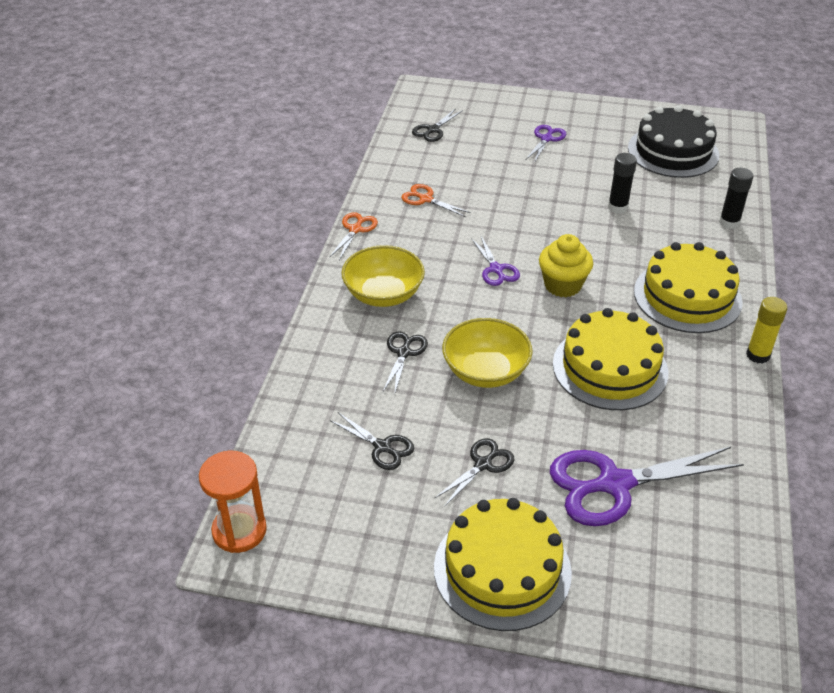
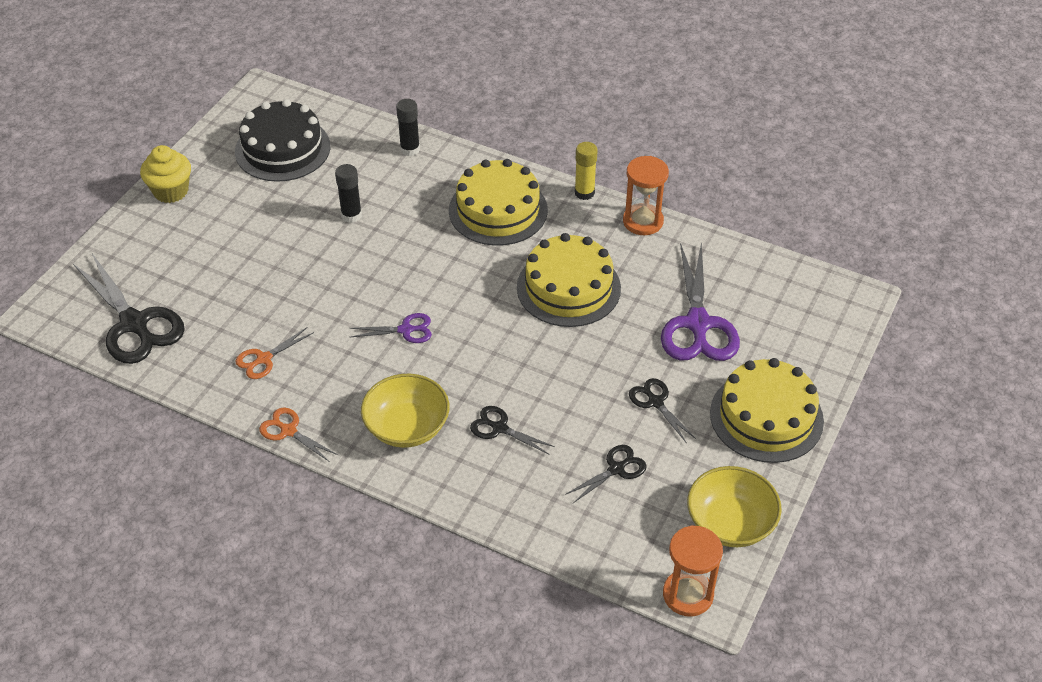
camera: 75 degrees left, 5 degrees up
(433, 130) = (134, 323): black scissors -> black scissors, size x1.99
(485, 371) = (544, 373): yellow bowl -> yellow bowl (730, 523)
(546, 139) = (207, 234): purple scissors -> none
(562, 285) = (449, 288): yellow cupcake -> yellow cupcake (171, 191)
(746, 410) = (643, 221): none -> orange hourglass

